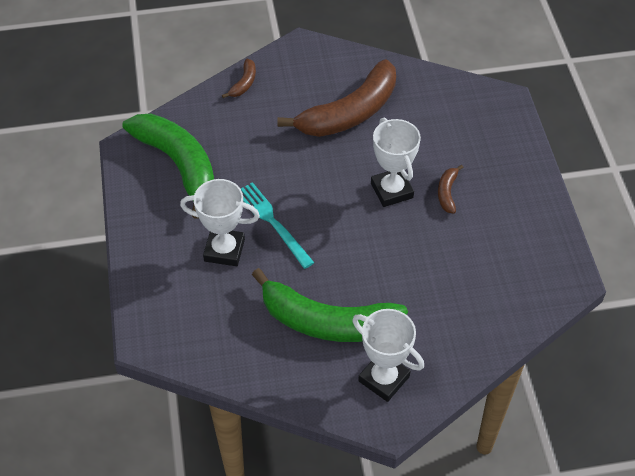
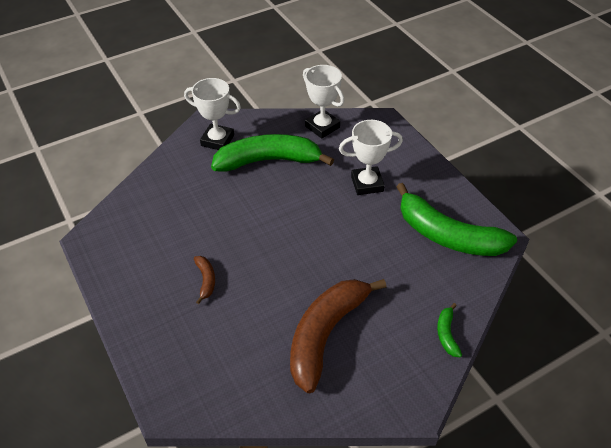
camera: 160 degrees right, 5 degrees down
(244, 83) = (447, 334): brown banana -> green banana
(273, 222) = (342, 213): turquoise fork -> none
(391, 190) = (256, 267): white trophy -> white trophy (322, 127)

